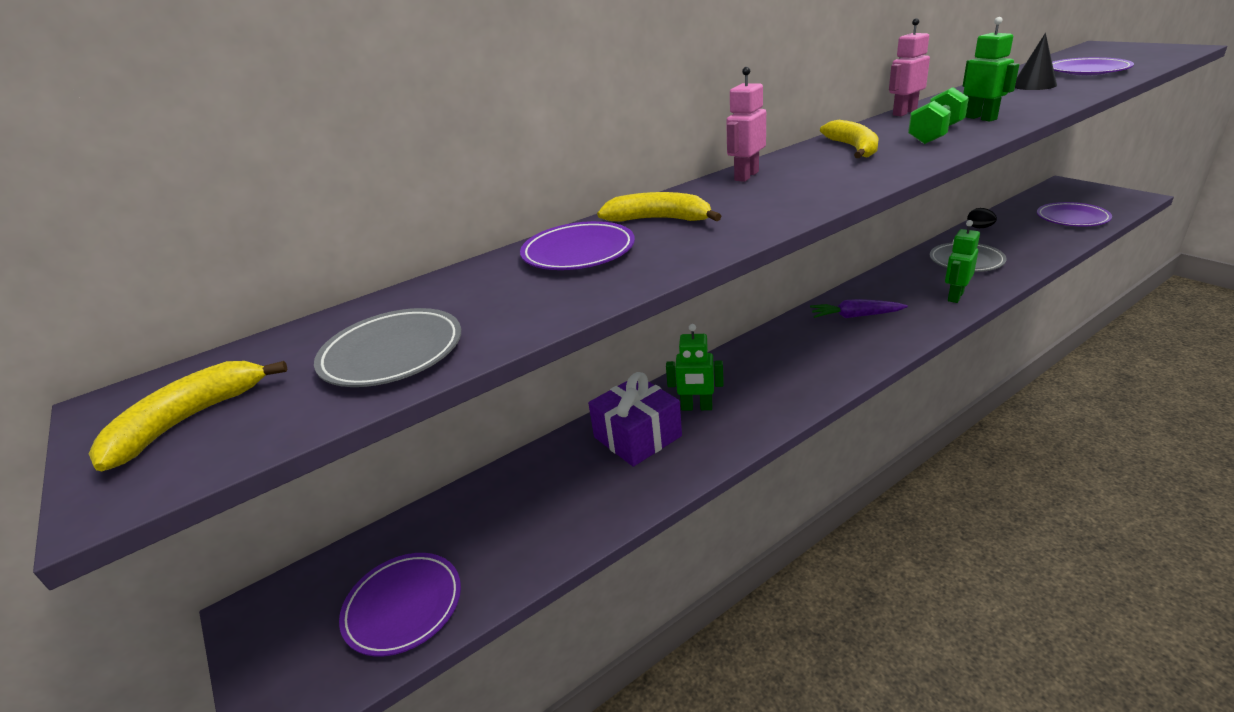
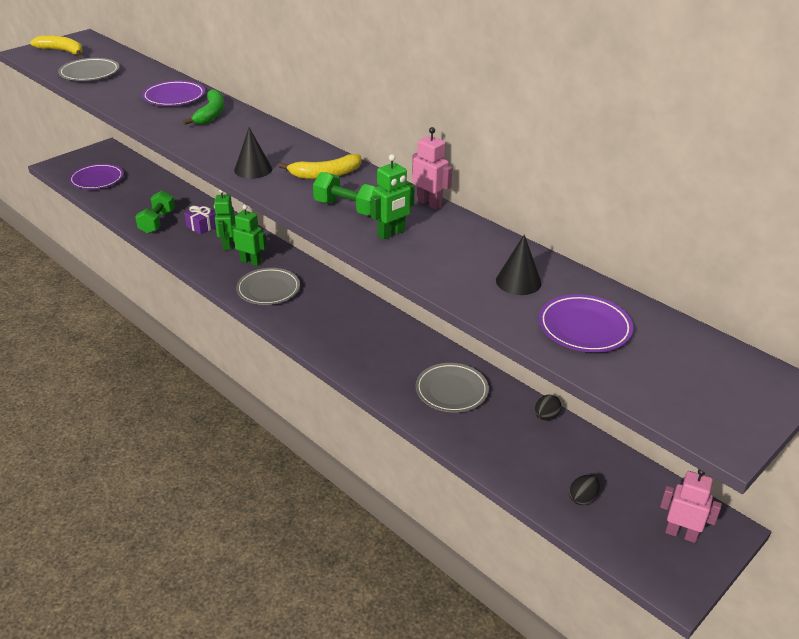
camera: 75 degrees right, 5 degrees up
(612, 490) = (157, 222): none -> green dumbbell
(637, 436) = (202, 226): purple gift -> purple gift, size x0.58
(659, 219) = (211, 114): yellow banana -> green banana
(746, 176) = (279, 137): pink robot -> pink robot (681, 534)
(812, 366) = (268, 290): none -> grey plate
(853, 178) = (253, 169): none -> black cone
(855, 316) = (341, 314): purple carrot -> none
(955, 296) = (373, 371): green robot -> green robot (251, 262)
(1072, 218) = (582, 498): purple plate -> black egg

